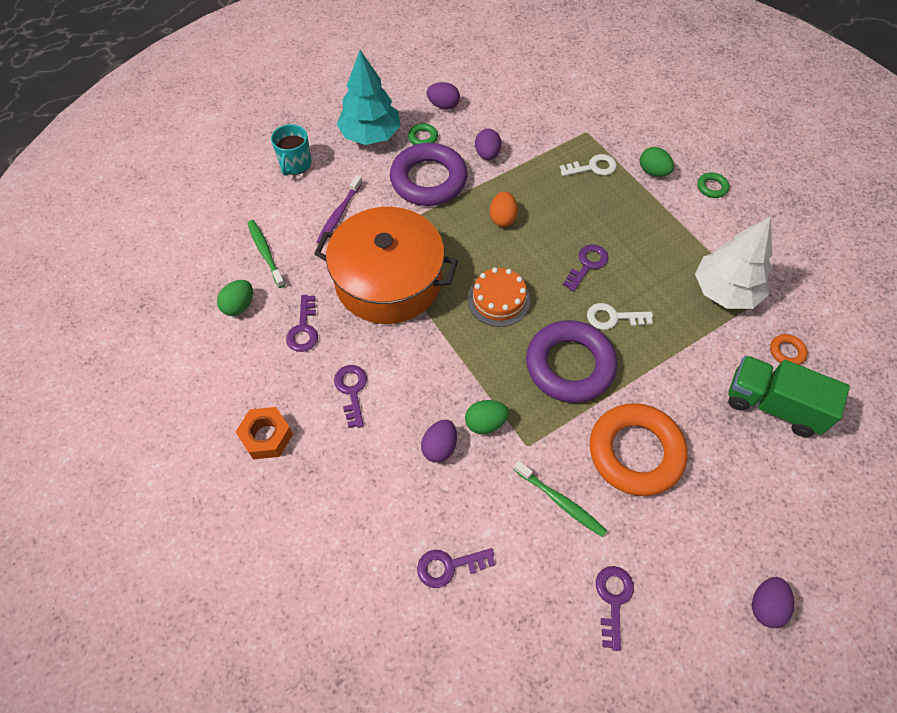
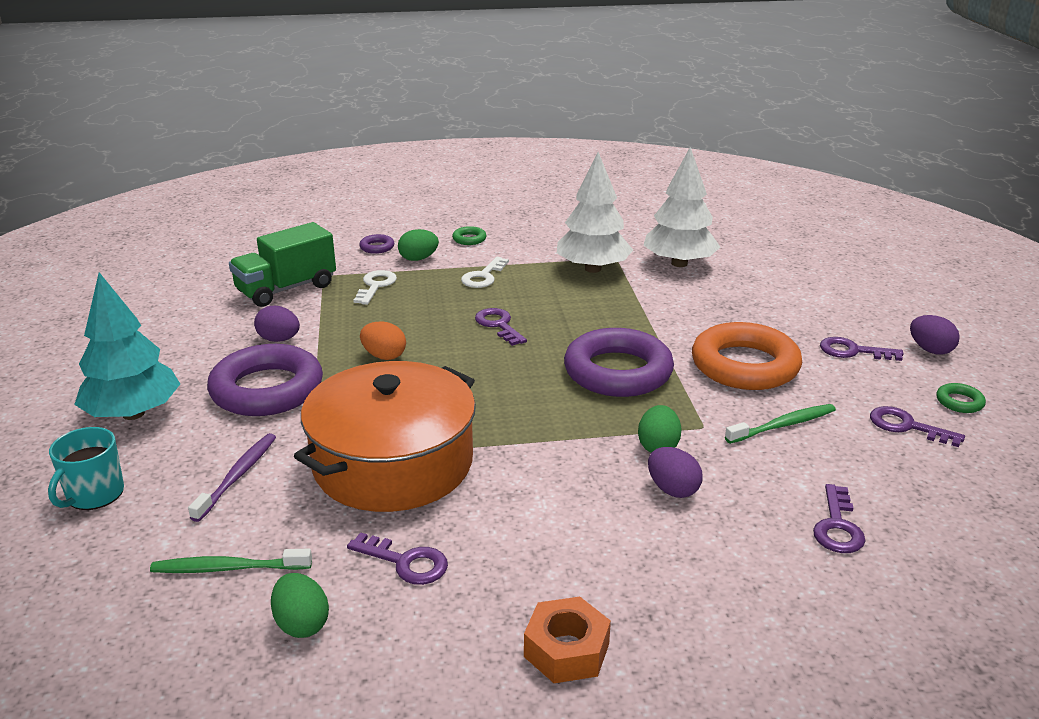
camera: 65 degrees left, 30 degrees down
(295, 164) = (94, 494): turquoise mug -> turquoise mug turned 75 degrees clockwise
(339, 214) = (237, 476): purple toothbrush -> purple toothbrush turned 120 degrees counterclockwise
(352, 390) = (543, 541): purple key -> purple key (852, 351)
(423, 137) = (194, 375): green ring -> green ring (959, 402)
(443, 105) = (163, 347): purple egg -> none
(498, 300) = (496, 391): orange cake -> none
(613, 317) = (577, 331): white key -> white key (483, 277)
(652, 139) = (377, 247): none -> purple ring
(772, 405) = (730, 286): green truck -> green truck (286, 289)
(786, 352) = (679, 263): orange ring -> white tree

